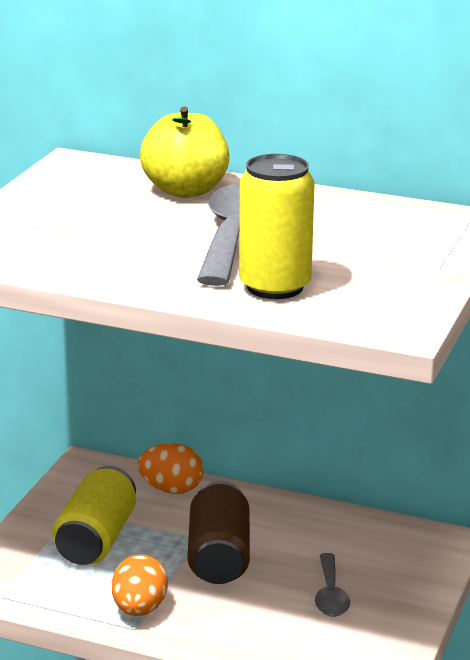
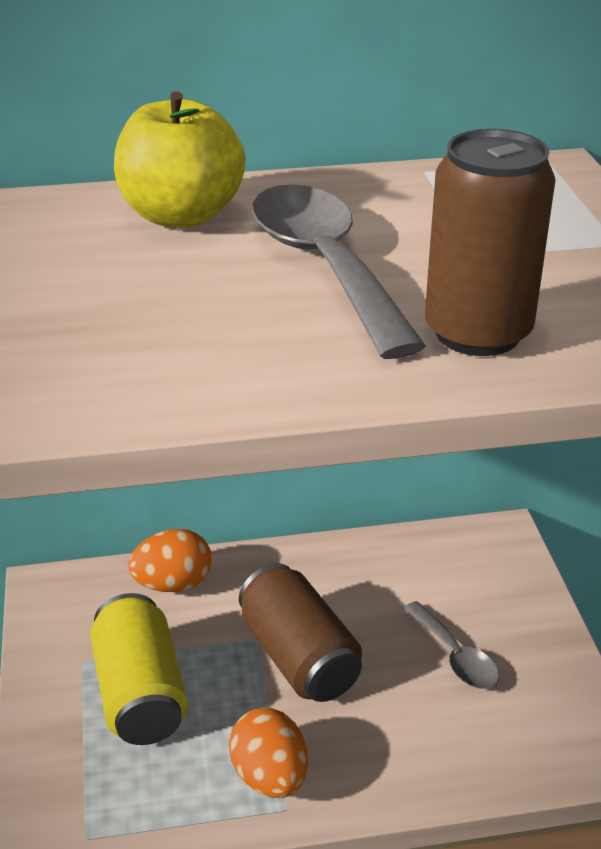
camera: 30 degrees left, 10 degrees up
(275, 287) = (477, 333): yellow can -> brown can

